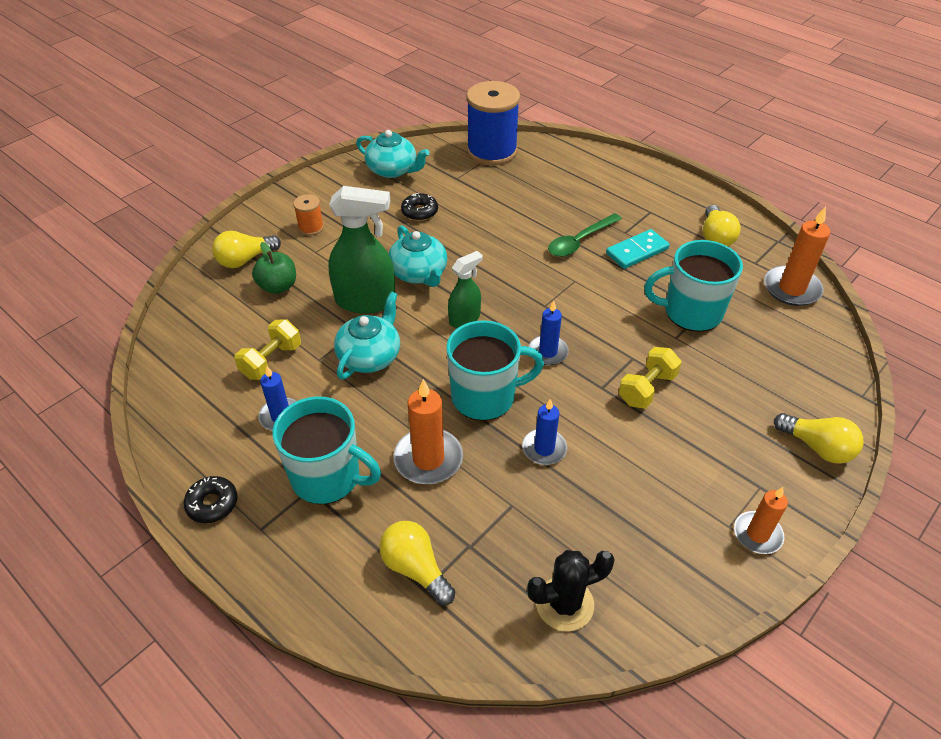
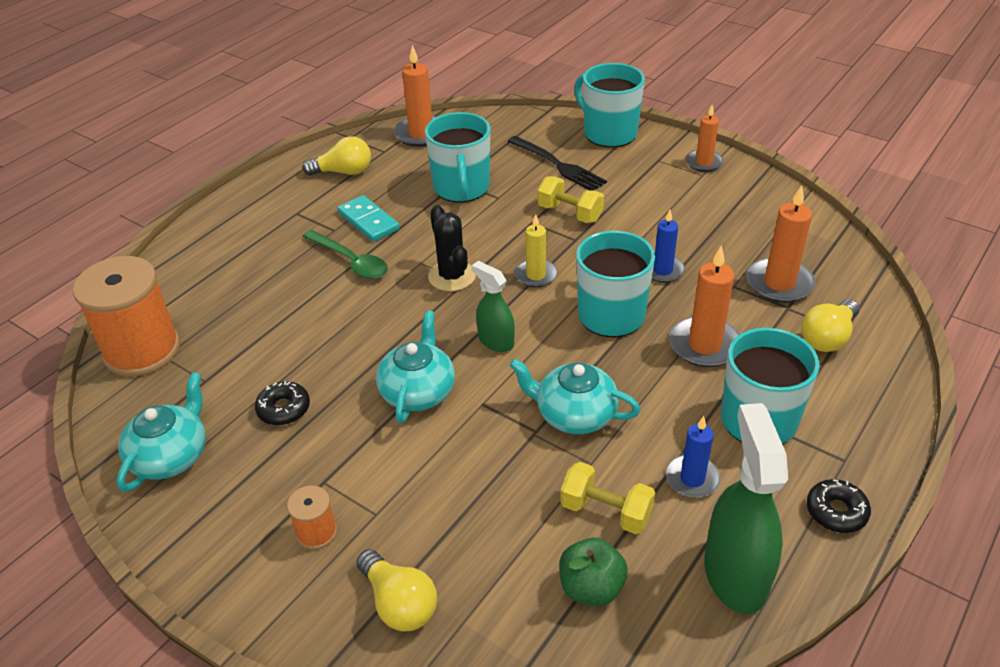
camera: 95 degrees left, 5 degrees down
(278, 286) = (459, 541): green apple -> green apple (591, 588)
(366, 301) = (477, 435): green spray bottle -> green spray bottle (735, 574)
(419, 273) = (418, 391): turquoise teapot -> turquoise teapot turned 45 degrees counterclockwise
(492, 151) = (142, 350): blue spool -> orange spool
(509, 549) = (779, 283): none -> orange candle
(548, 352) = (536, 275): blue candle -> yellow candle
(564, 604) = (813, 251): black cactus -> black cactus (452, 276)
(739, 391) = (558, 165): none -> black fork
(817, 447) = (609, 133): yellow light bulb -> turquoise mug

